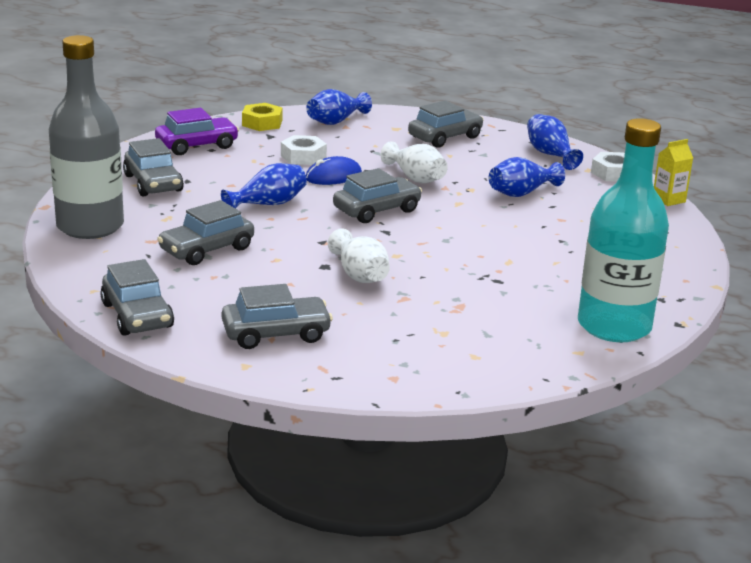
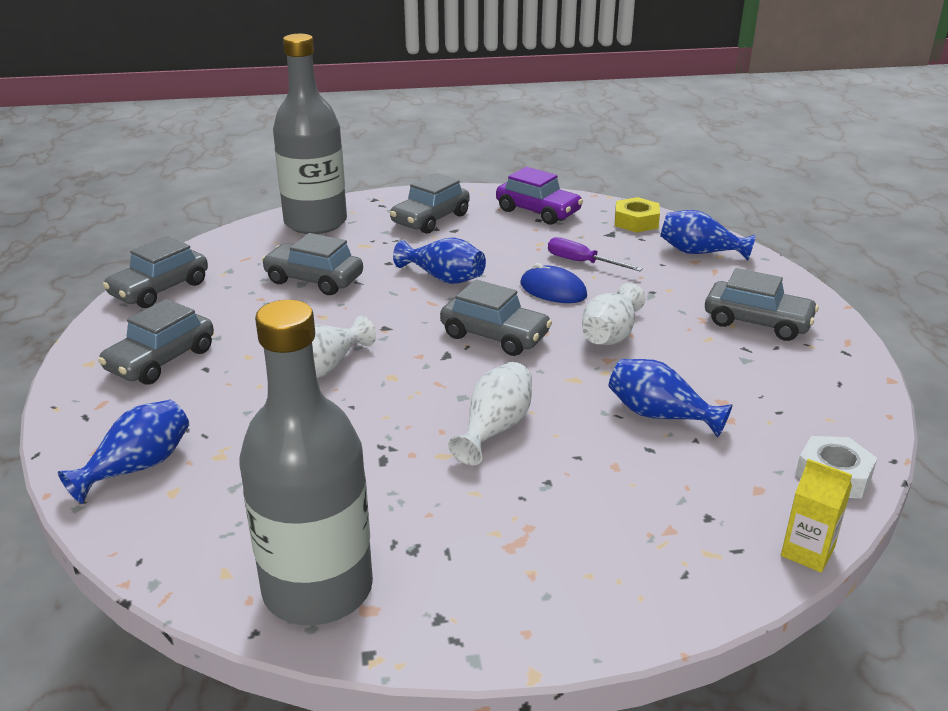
camera: 65 degrees right, 5 degrees up
(276, 334) = (161, 360): grey car -> grey car turned 75 degrees clockwise
(303, 156) = (582, 262): white nut -> purple screwdriver
(493, 239) = (495, 428): none -> white vase
(550, 154) = (819, 407): blue vase -> blue vase (138, 467)
(614, 326) = (318, 589): turquoise bottle -> grey bottle

